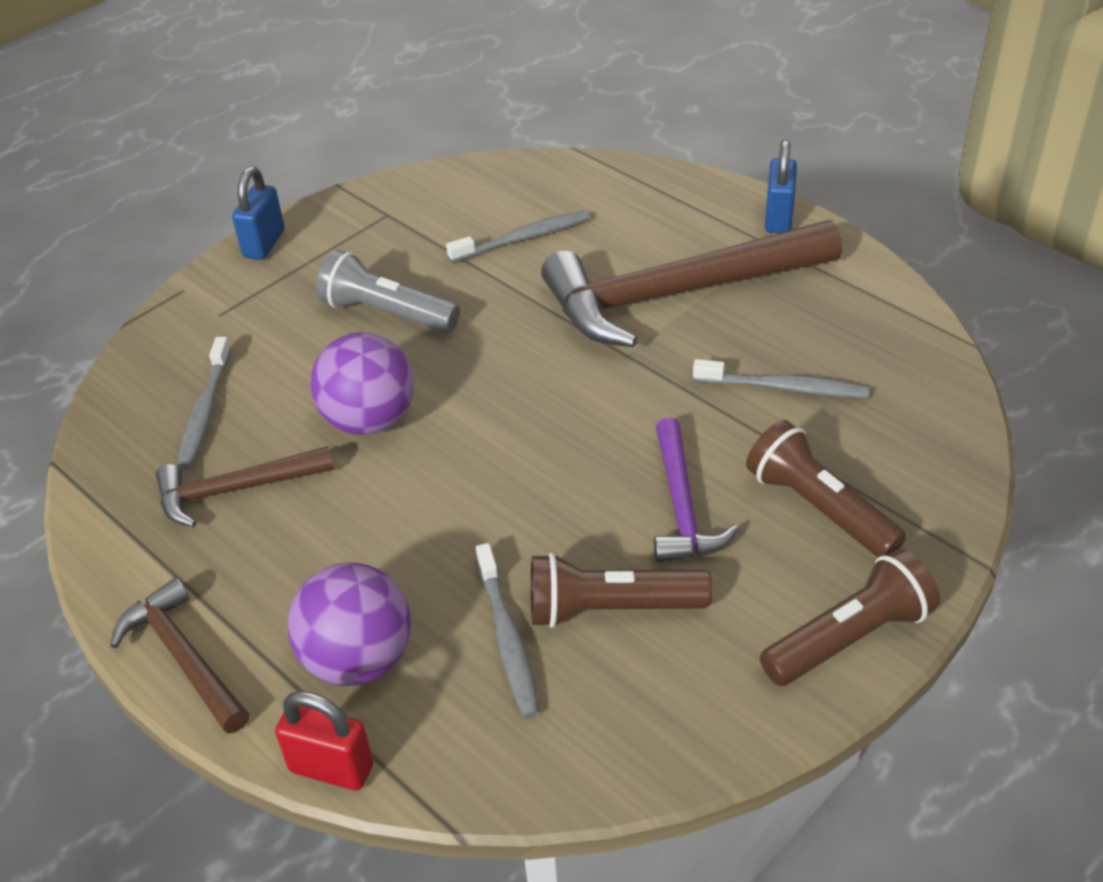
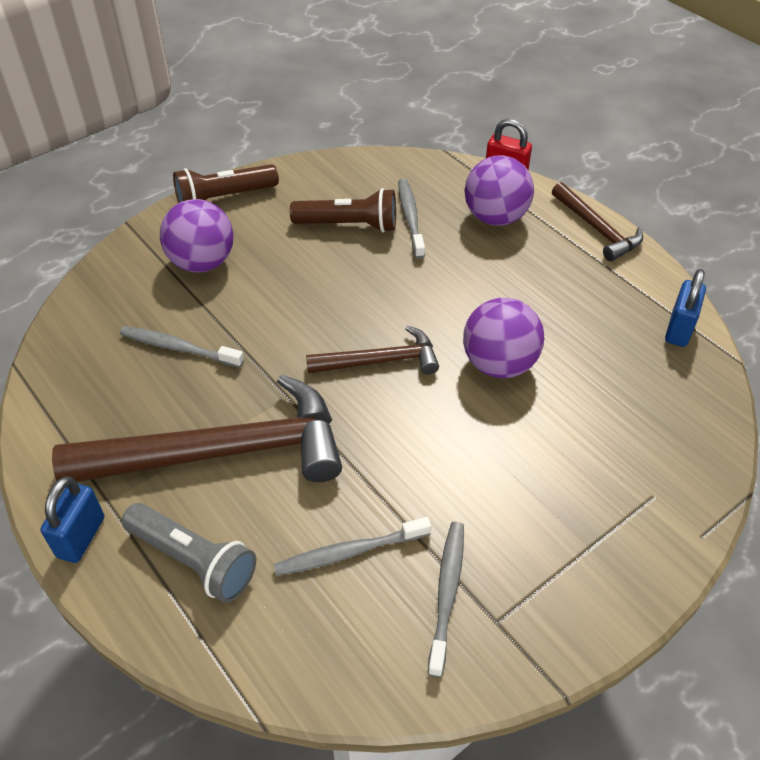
camera: 175 degrees left, 5 degrees up
(205, 411) = (634, 390): grey toothbrush -> grey toothbrush (447, 593)
(235, 490) = (592, 323): brown hammer -> brown hammer (380, 361)
(264, 244) = (631, 593): blue padlock -> blue padlock (679, 330)
(387, 313) = (490, 471): grey flashlight -> grey flashlight (193, 560)
(682, 506) = (287, 274): purple hammer -> none
(819, 508) = (202, 262): brown flashlight -> purple ball

